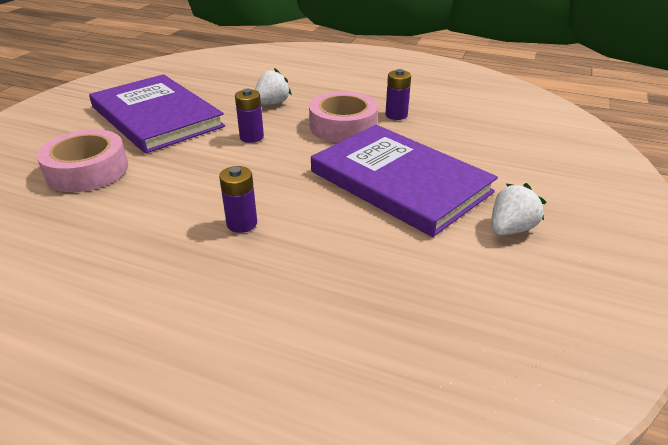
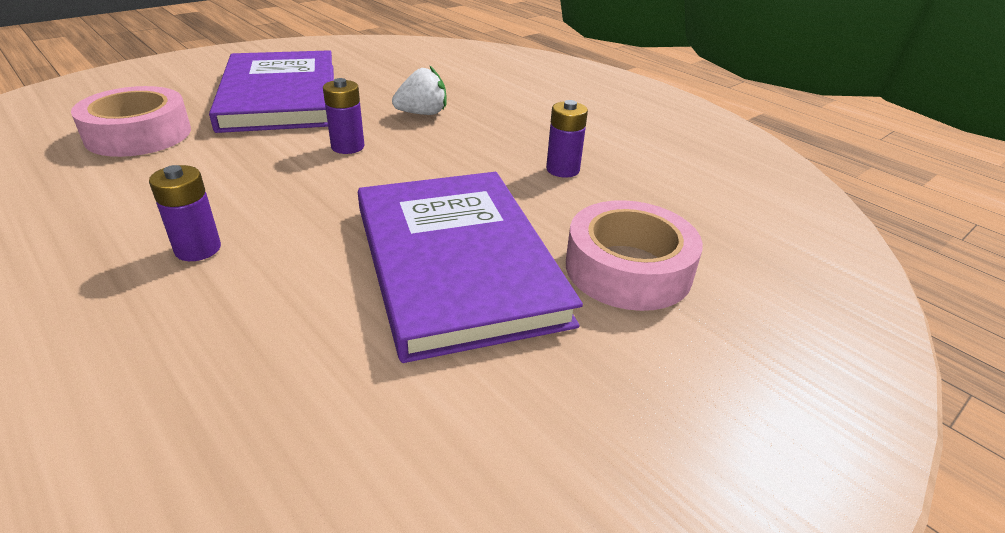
camera: 25 degrees right, 0 degrees up
(343, 126) = (474, 164): pink tape -> pink tape (628, 269)
(510, 229) = (536, 399): white strawberry -> none

